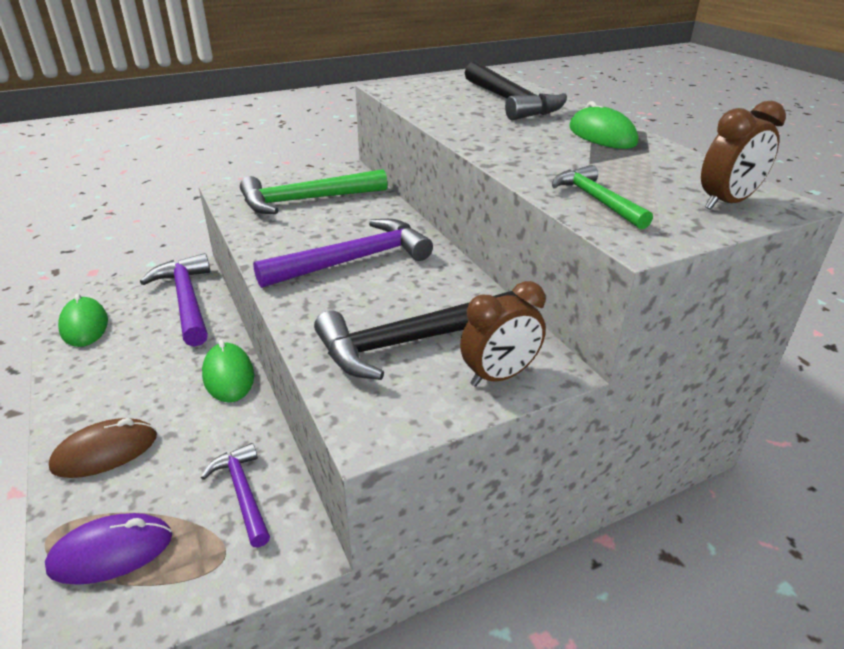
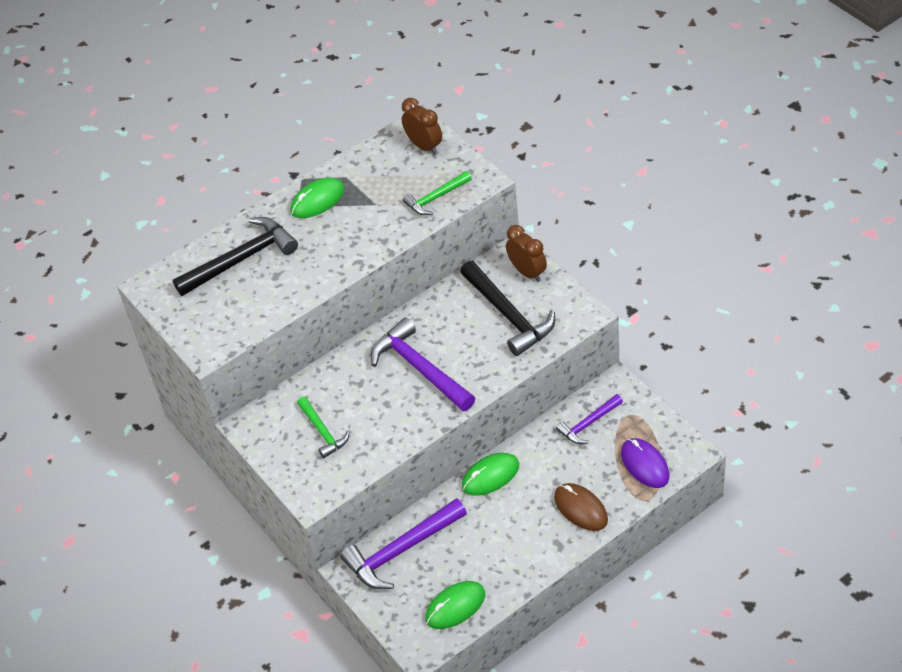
camera: 95 degrees left, 15 degrees up
(307, 200) = (323, 431): green hammer -> green hammer, size x0.58

